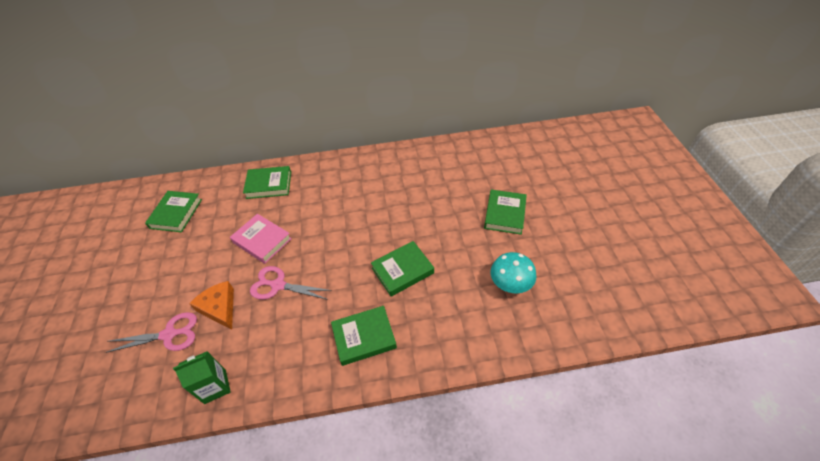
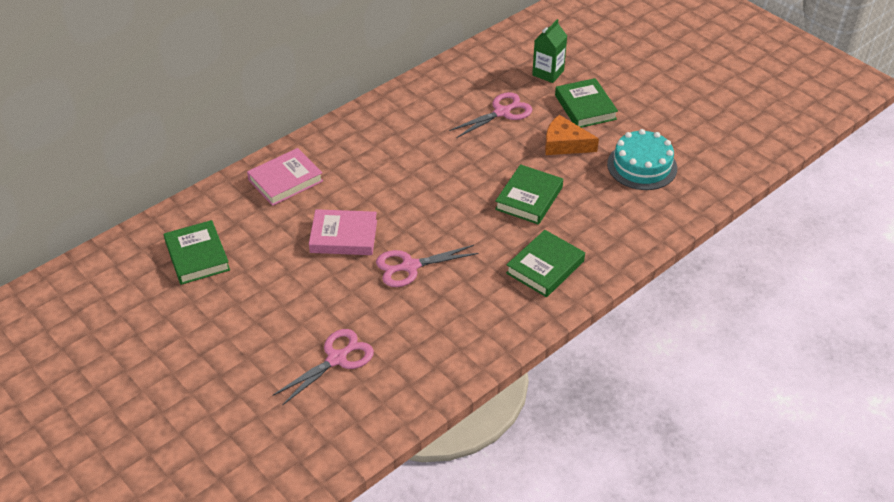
camera: 35 degrees left, 5 degrees down
(215, 386) = (438, 371): green carton -> green carton (548, 73)
(219, 308) = (366, 313): orange cheese -> orange cheese (564, 144)
(269, 185) = (285, 180): green book -> pink book
(441, 193) = (502, 112): none -> pink scissors
(510, 284) = (642, 166): turquoise mushroom -> turquoise cake

